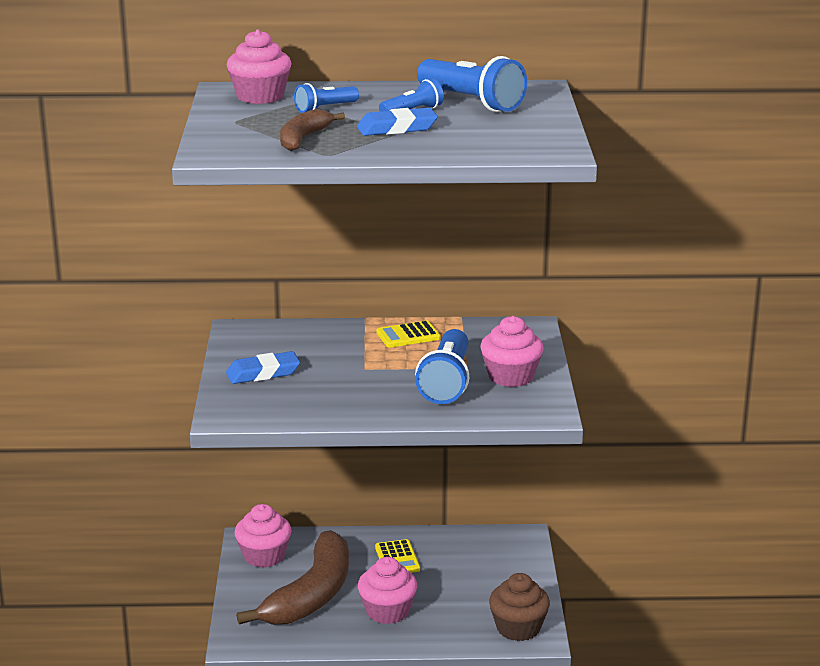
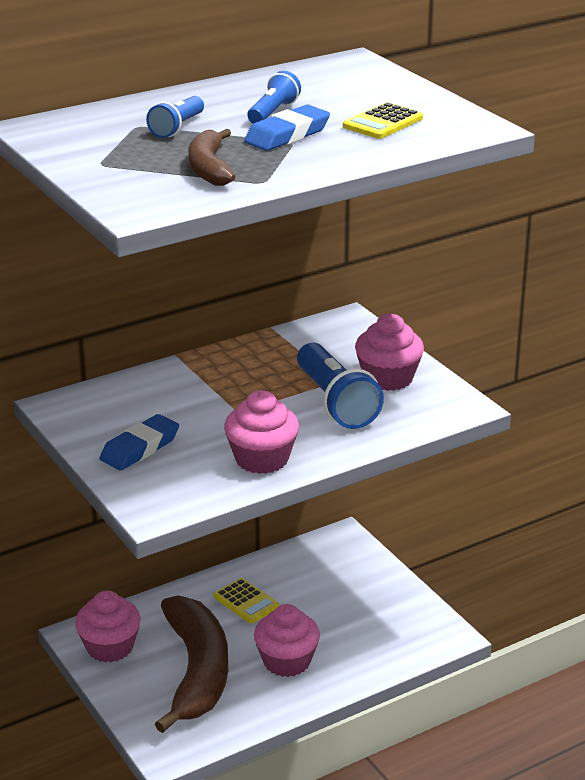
camera: 30 degrees left, 5 degrees up
(260, 96) = (84, 128): pink cupcake -> pink cupcake (262, 459)
(408, 335) = (241, 362): yellow calculator -> yellow calculator (383, 122)
(471, 102) = (314, 90): blue flashlight -> none
(518, 628) = (422, 632): brown cupcake -> none

